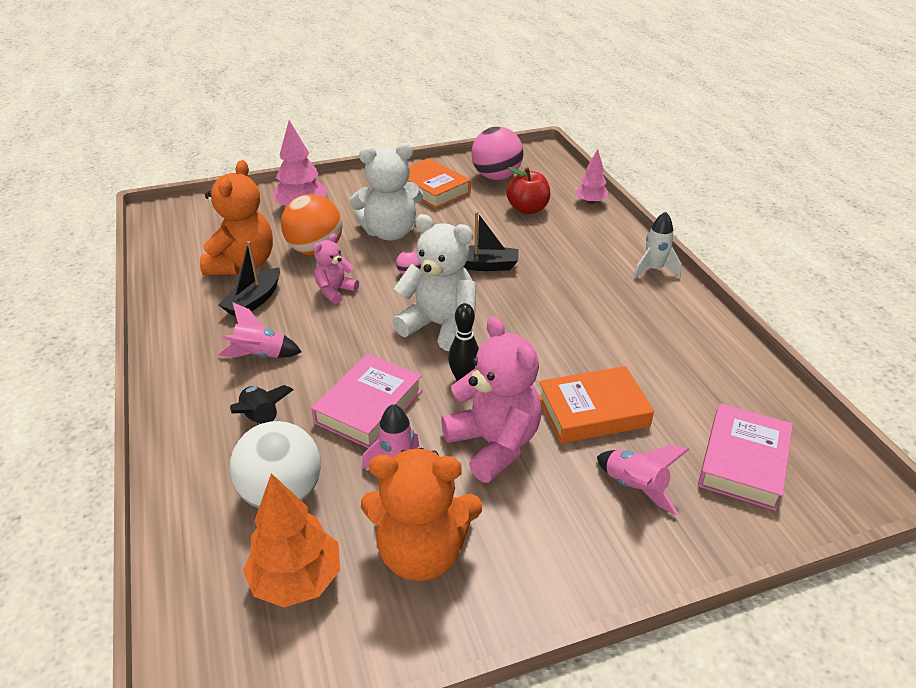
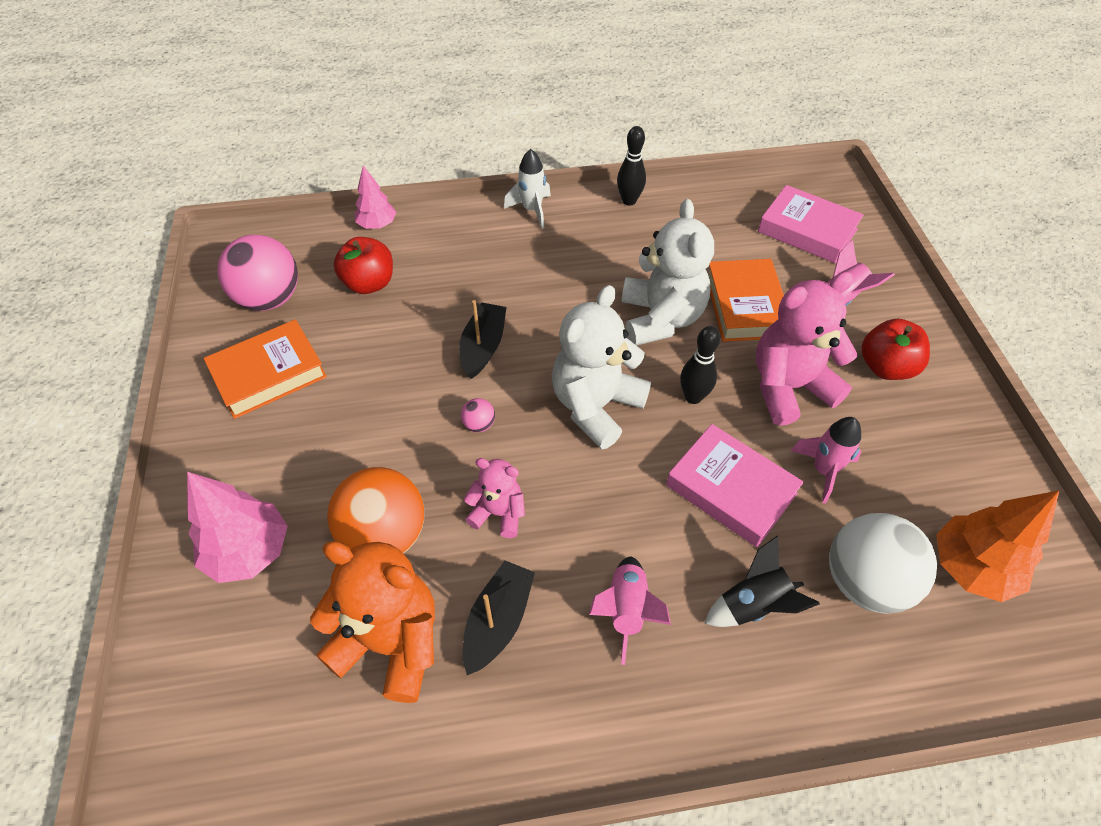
camera: 80 degrees left, 15 degrees up
(254, 301) = (498, 621): black boat -> black boat turned 105 degrees counterclockwise
(335, 291) = (498, 513): pink teddy bear -> pink teddy bear turned 150 degrees clockwise
(390, 232) = (370, 436): white teddy bear -> white teddy bear (660, 318)
(421, 552) = (925, 462): orange teddy bear -> none
(546, 526) = (885, 367): none -> red apple
(705, 324) = (629, 201): none -> black bowling pin

